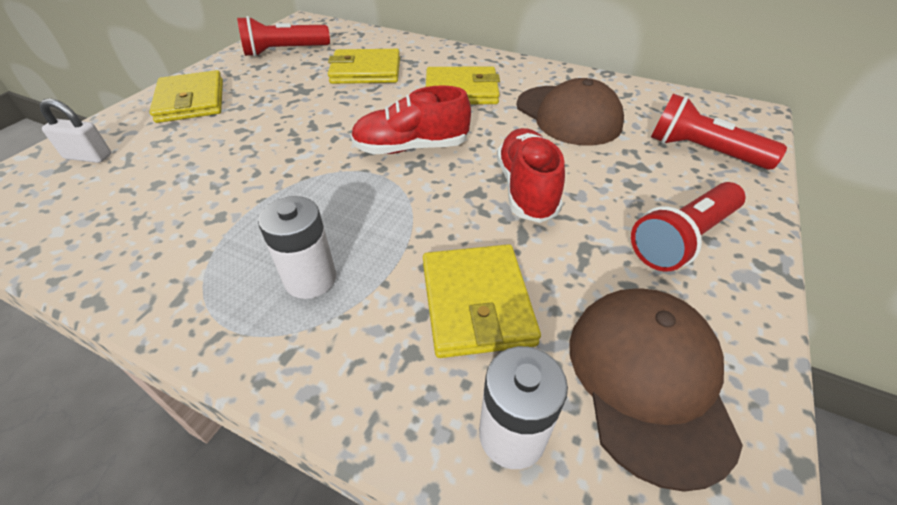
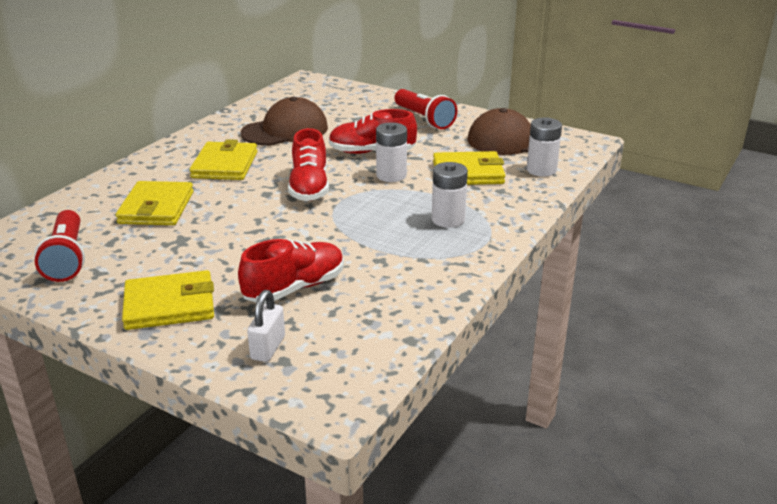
camera: 85 degrees left, 15 degrees down
(185, 161) = (295, 288): none -> red shoe
(453, 212) = (391, 175): none -> white battery
(702, 151) = (345, 100): red flashlight -> none

